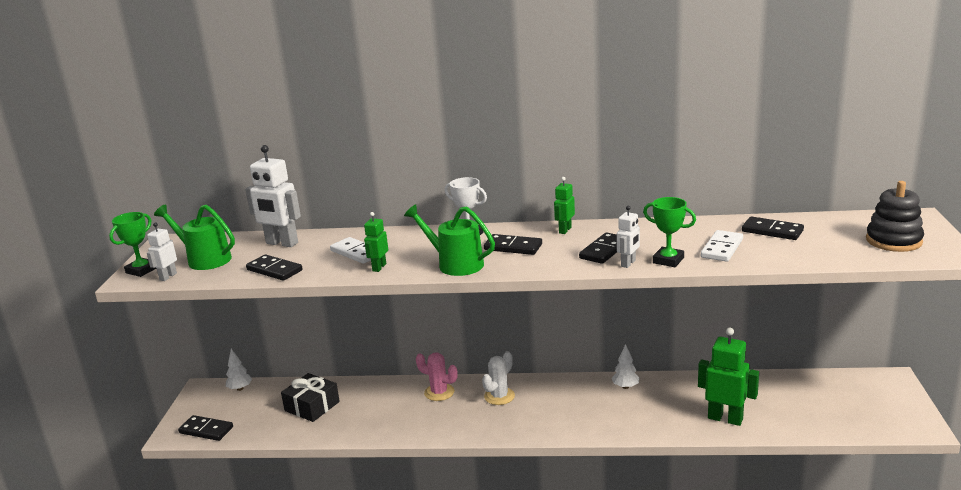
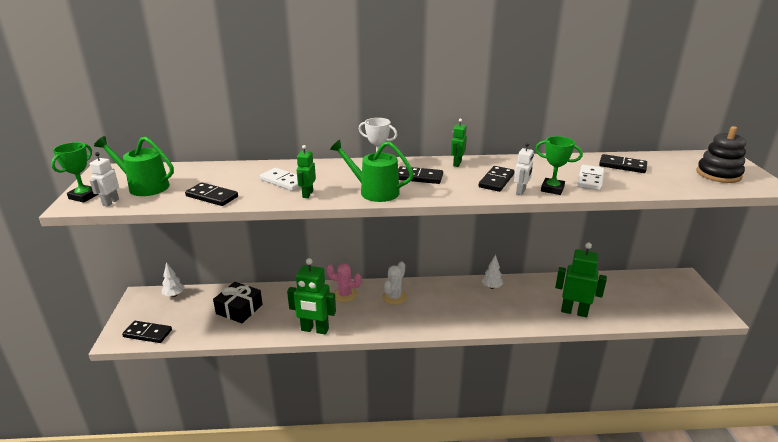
camera: 10 degrees left, 5 degrees up
(281, 243) = (214, 173): white robot -> none
(396, 431) = (314, 330): none -> green robot

